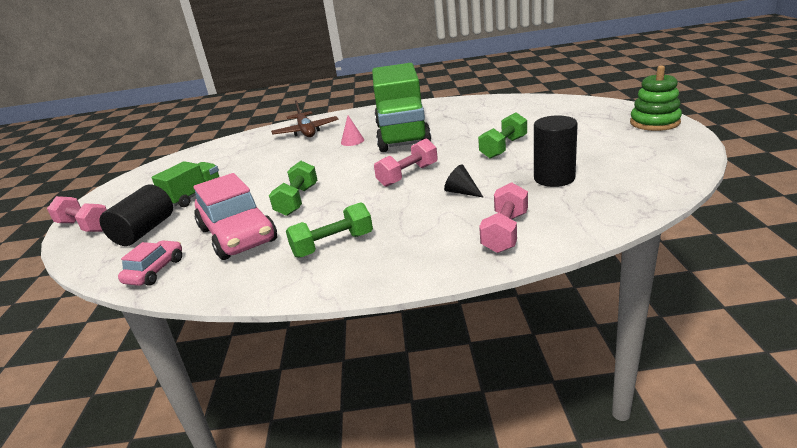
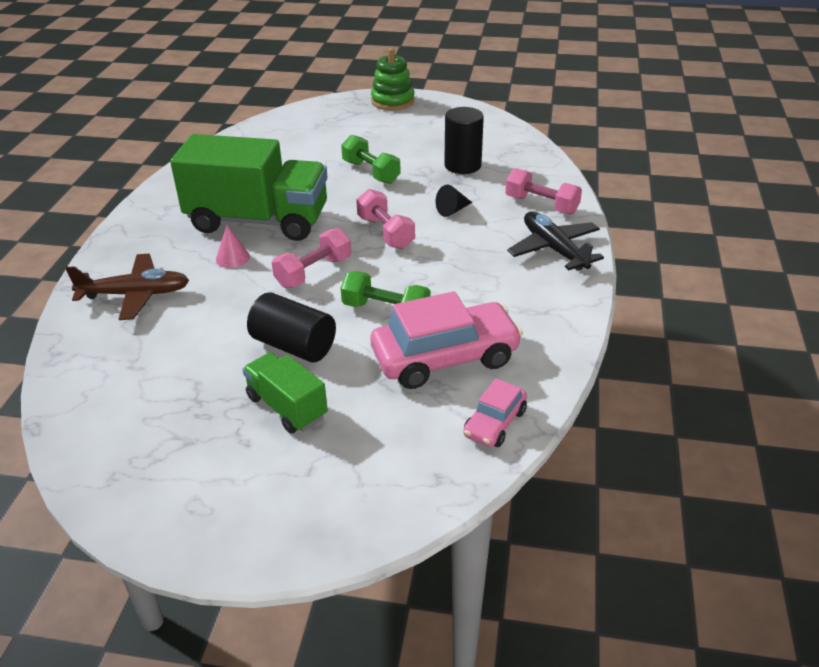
camera: 80 degrees left, 10 degrees up
(85, 226) = (298, 533): pink dumbbell -> pink dumbbell (314, 272)
(144, 231) = (372, 450): black cylinder -> black cylinder (294, 346)
(155, 271) = (494, 423): pink car -> pink car turned 90 degrees counterclockwise
(333, 245) = (510, 292): green dumbbell -> none
(417, 254) = (554, 249): none -> black plane

